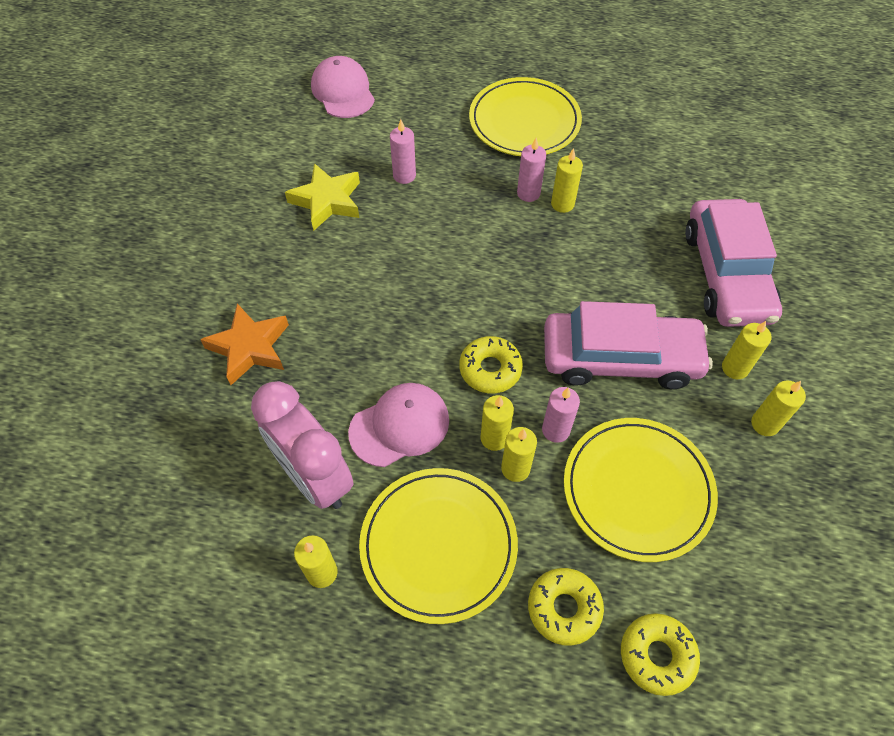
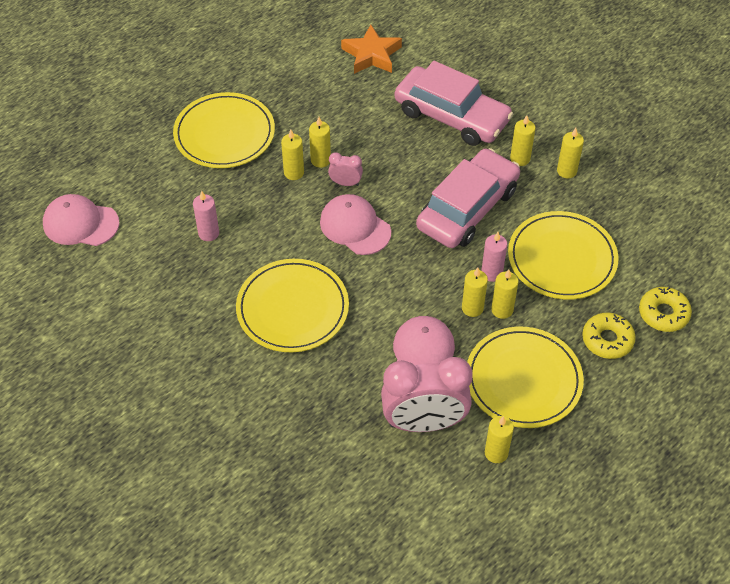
camera: 55 degrees left, 5 degrees down
(250, 347) = (285, 410): orange star -> orange star (371, 55)
(327, 201) = (188, 293): yellow star -> none
(370, 284) = (292, 308): none -> yellow plate
(490, 369) = (420, 280): yellow donut -> none
(508, 276) = (355, 227): none -> pink cap
(528, 193) = (294, 173): pink candle -> yellow candle
(554, 238) = (345, 183): none -> pink clock

